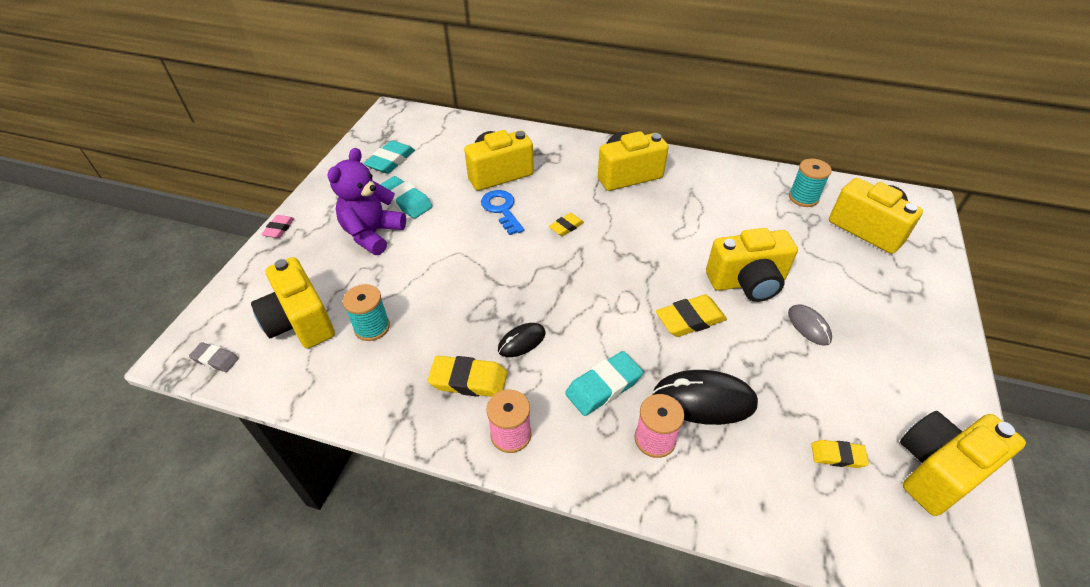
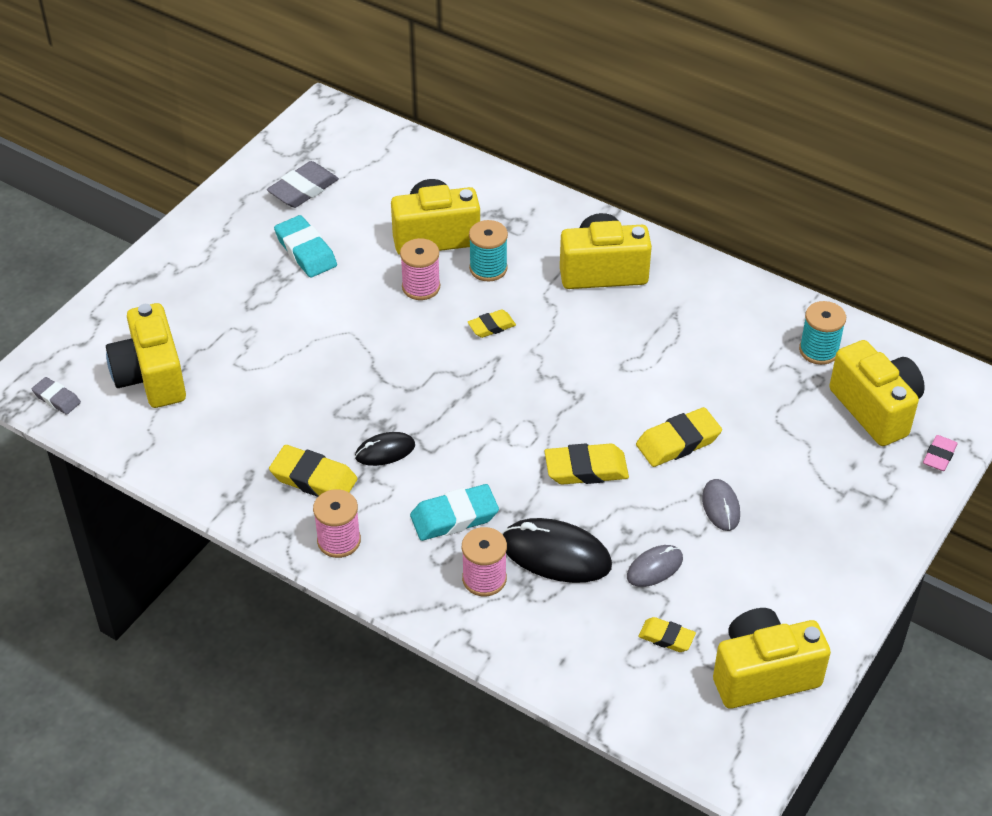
camera: 15 degrees right, 0 degrees up
(279, 229) = (147, 258): pink eraser -> pink eraser (939, 456)
(372, 327) = (227, 400): turquoise spool -> turquoise spool (488, 268)
(373, 234) = (255, 287): purple teddy bear -> none
(391, 161) = (303, 189): turquoise eraser -> grey eraser
(501, 209) = (421, 287): blue key -> pink spool
(747, 282) = (678, 442): yellow camera -> yellow eraser
(789, 391) = (654, 568): none -> grey mouse

